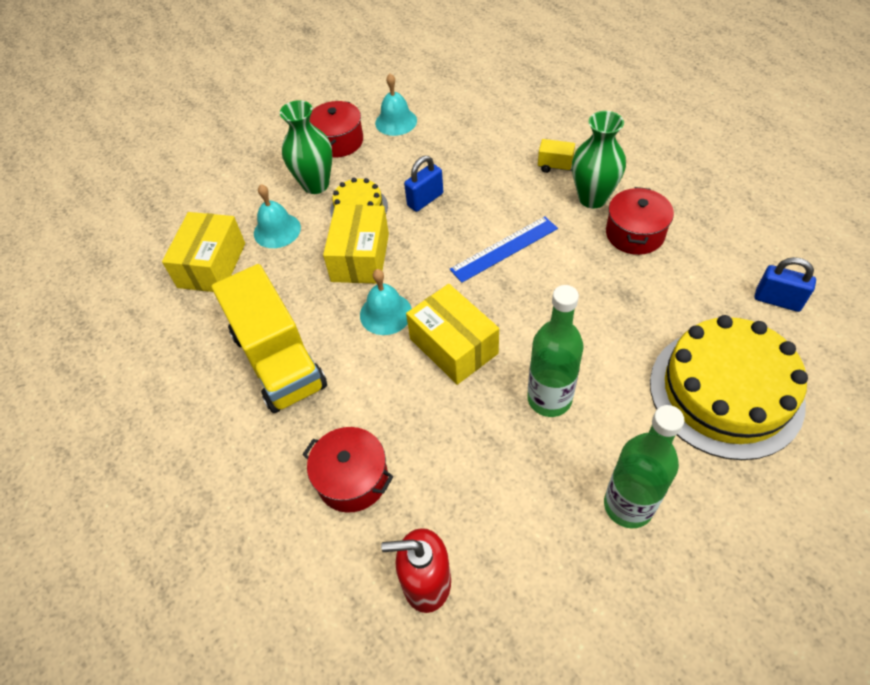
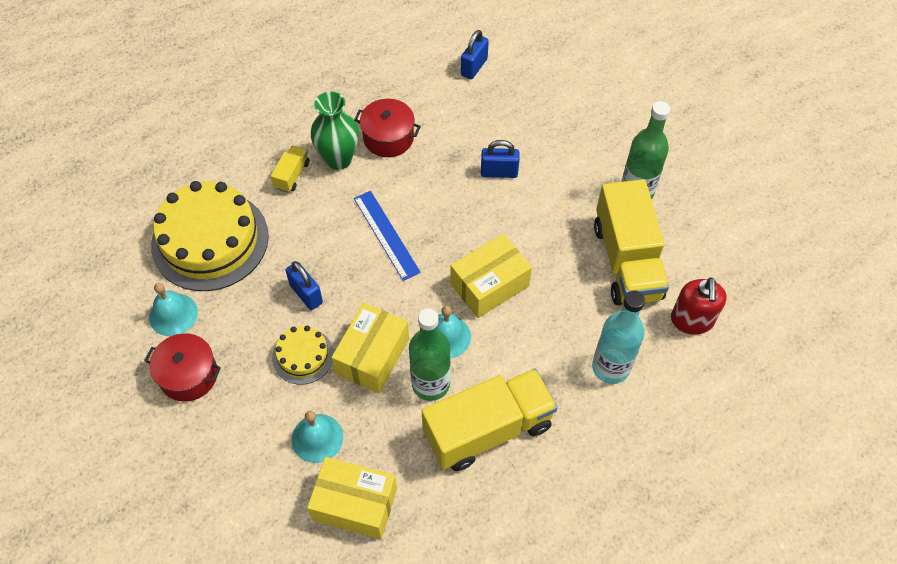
camera: 90 degrees left, 5 degrees up
(315, 184) = (255, 399): green vase -> none
(352, 479) = (610, 367): red pot -> turquoise bottle
(360, 257) = (372, 356): yellow box -> yellow box turned 75 degrees counterclockwise
(510, 495) = (627, 261): none -> yellow truck
(549, 399) = (548, 224): green bottle -> green bottle (430, 384)
(616, 341) = (499, 172): none -> blue padlock
(725, 392) = (551, 117): yellow cake -> yellow cake (210, 240)

